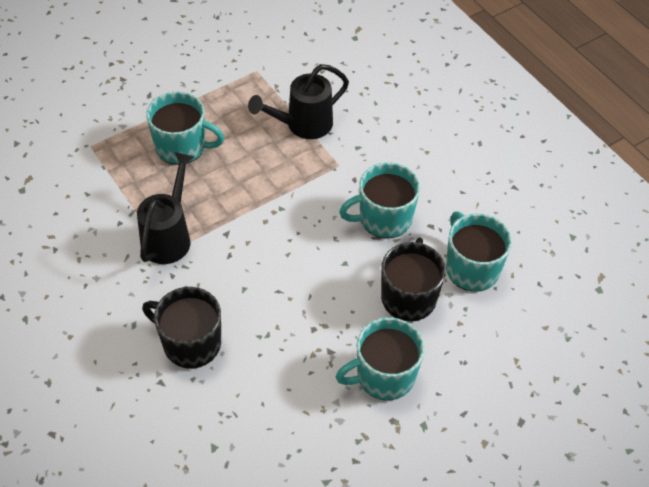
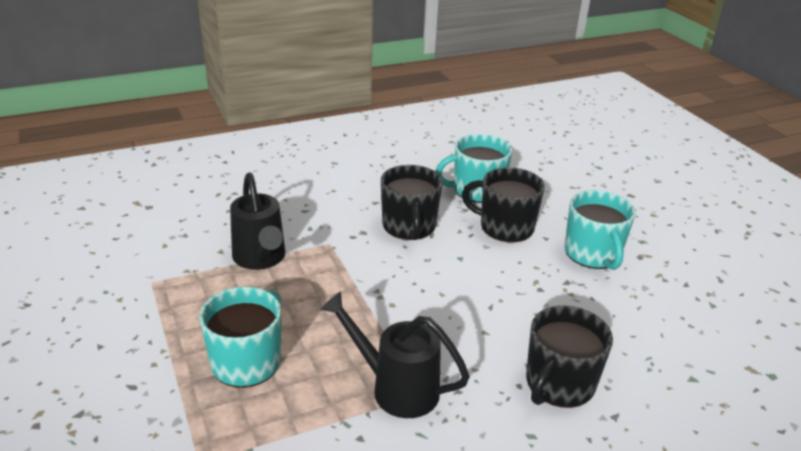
camera: 80 degrees left, 20 degrees down
(384, 218) = (409, 226): turquoise mug -> black mug

